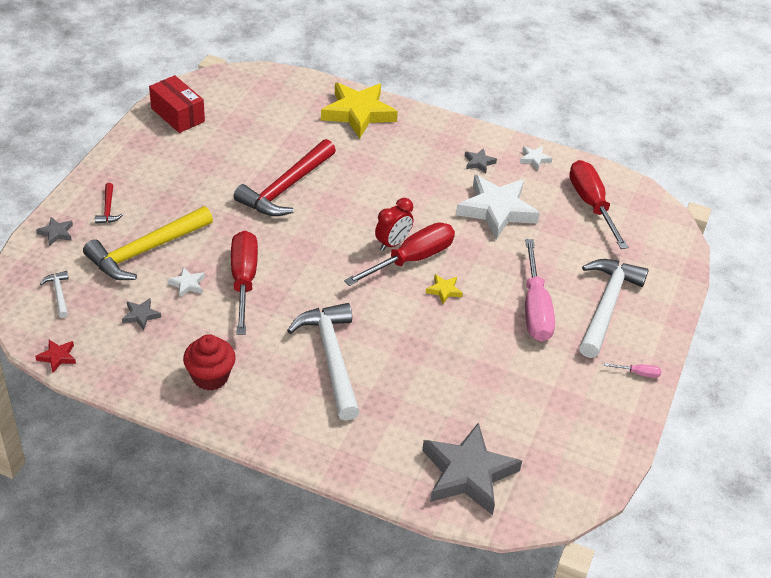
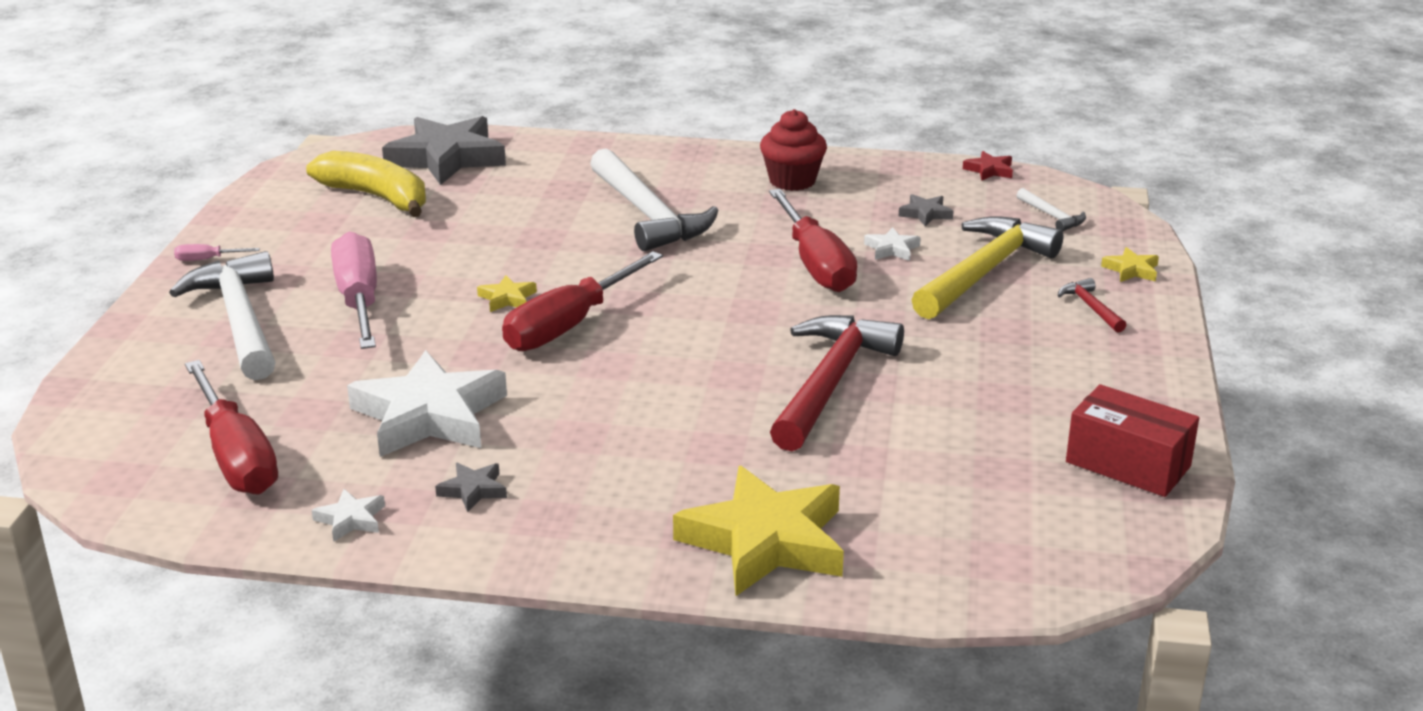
camera: 170 degrees right, 15 degrees down
(56, 233) = (1131, 270): grey star -> yellow star
(392, 243) = (608, 339): red clock -> none
(525, 426) = (377, 197): none -> yellow banana
(606, 306) = (239, 320): white hammer -> white hammer turned 150 degrees clockwise

